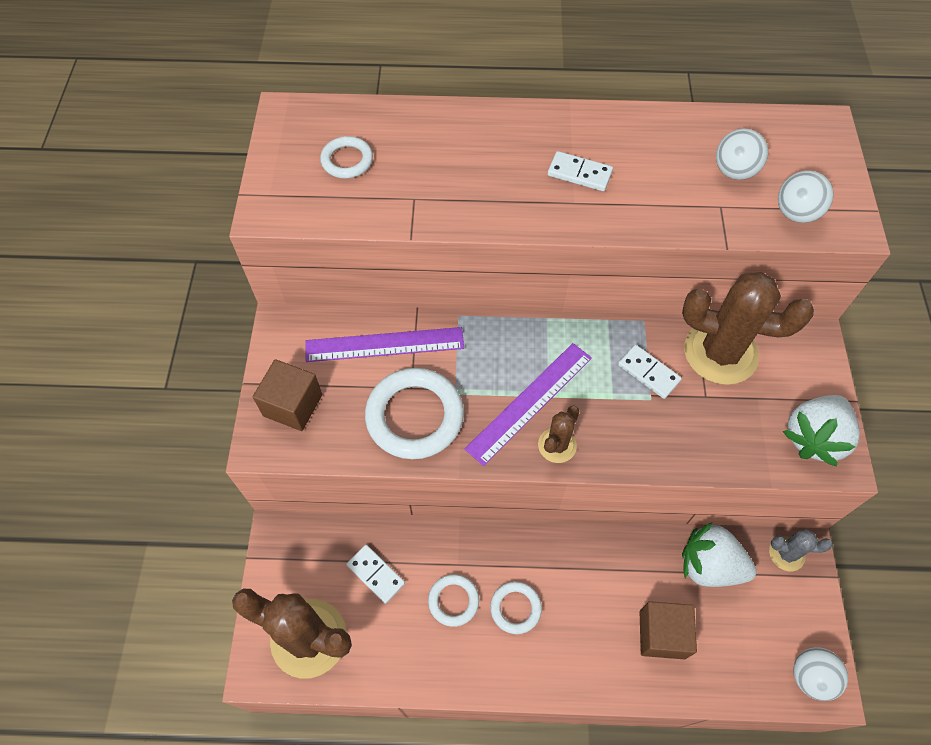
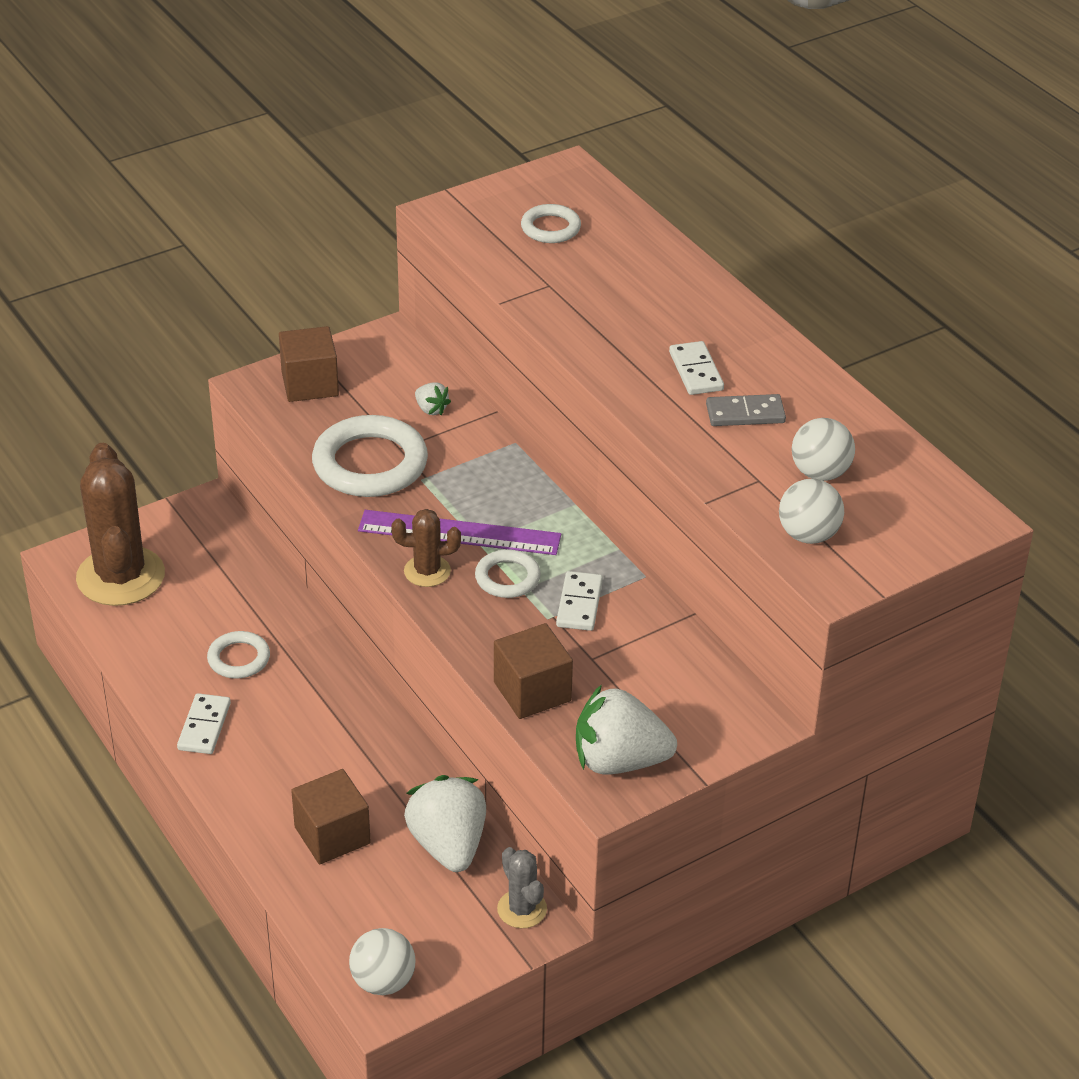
camera: 55 degrees right, 20 degrees down
(376, 574) = (221, 591): white domino -> white domino (204, 726)
(384, 344) = (431, 409): purple ruler -> white strawberry
(515, 608) = (268, 708): white ring -> white ring (507, 578)
(645, 174) = (745, 414): none -> grey domino
(719, 450) = (532, 691): none -> brown cube
(720, 353) = (661, 649): brown cactus -> none

